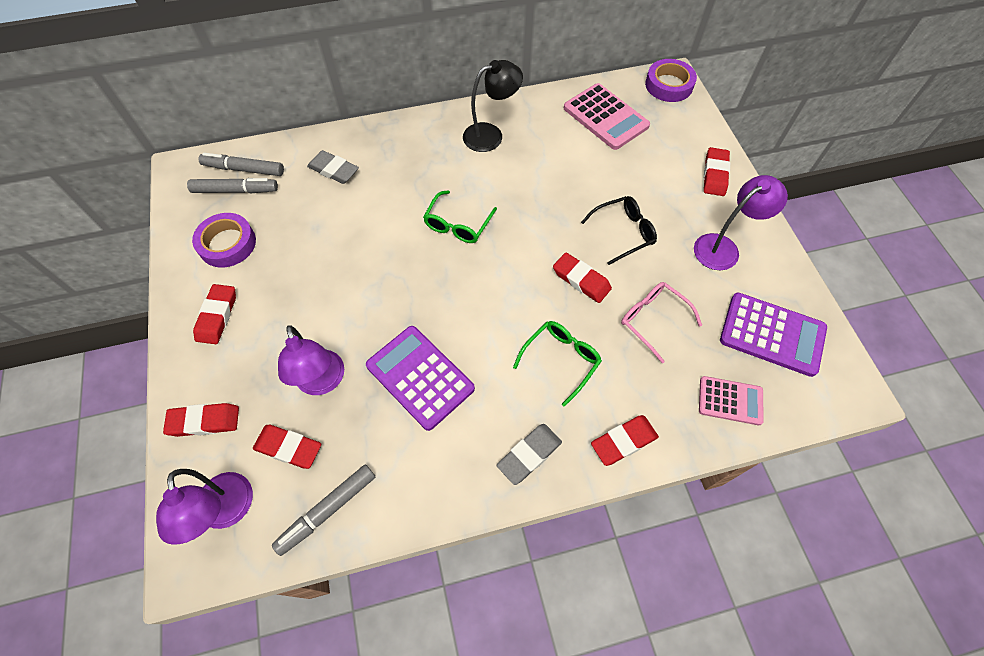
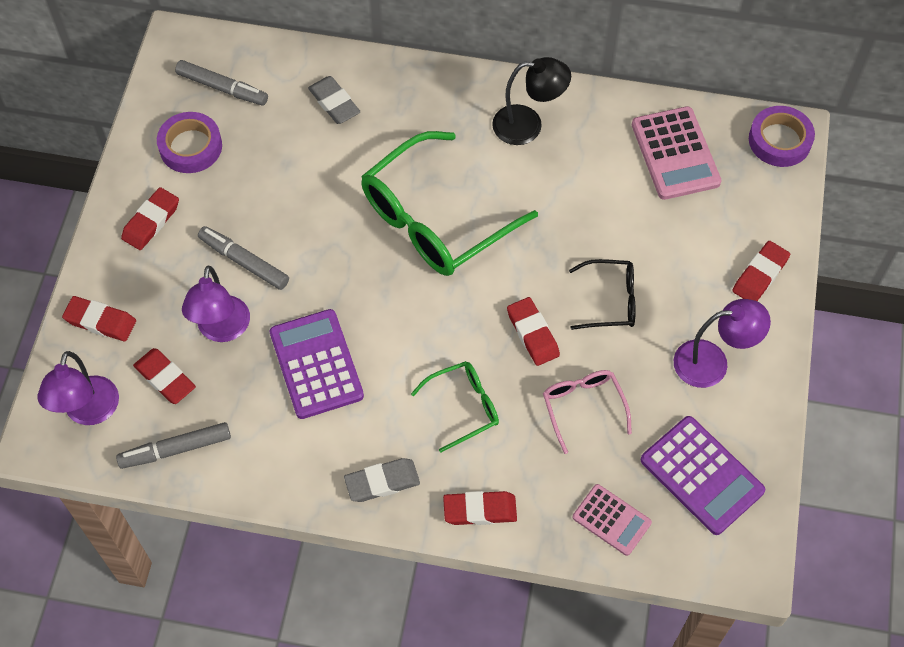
camera: 25 degrees right, 0 degrees up
(244, 169) = (241, 66): grey marker -> grey marker (244, 262)
(458, 224) = (435, 219): green glasses -> green glasses, size x2.00

